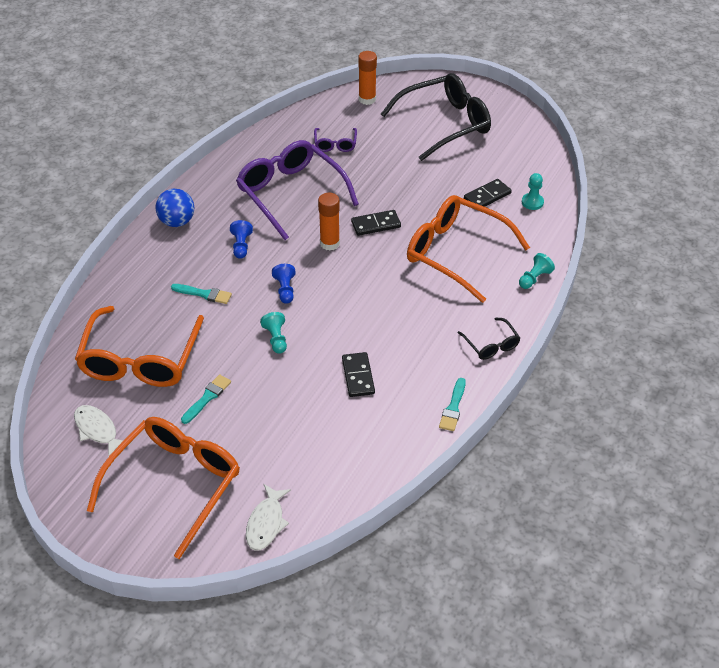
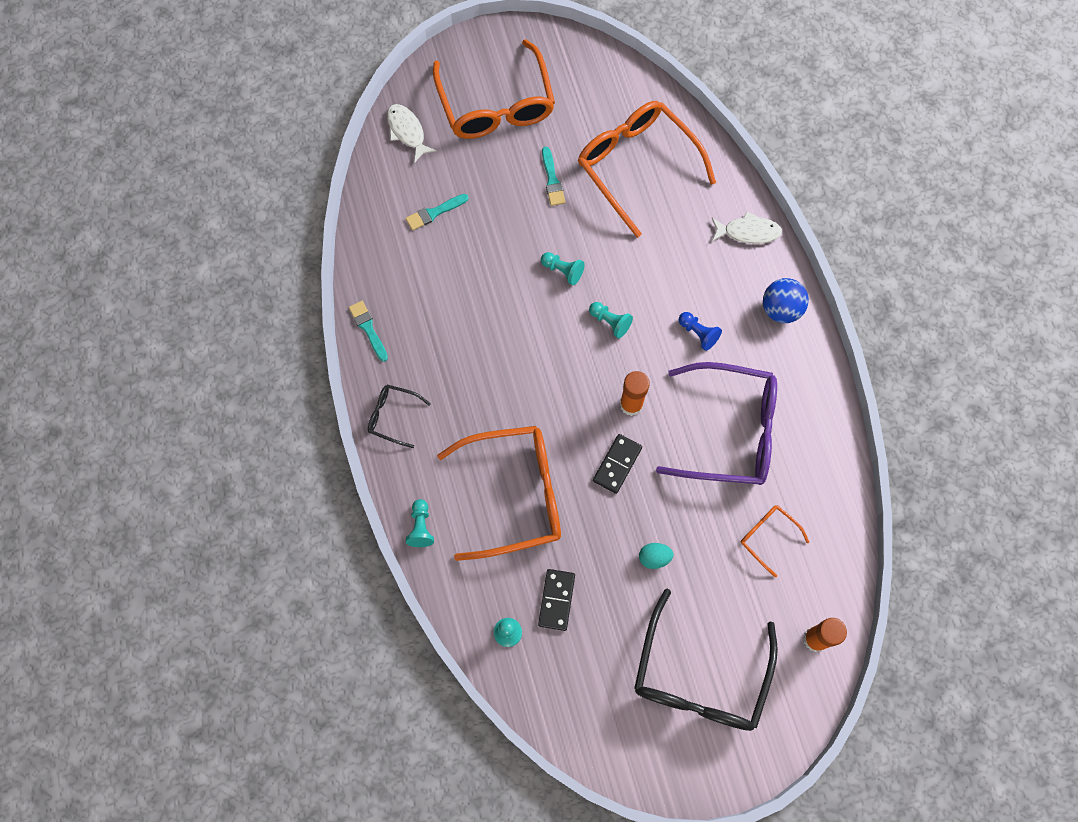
camera: 135 degrees right, 25 degrees up
(97, 430) = (594, 94): white fish -> white fish (748, 232)
(204, 294) = (666, 260): turquoise brush -> turquoise brush (434, 213)
(285, 290) = (610, 322): blue pawn -> turquoise pawn
(335, 144) = (768, 537): purple glasses -> orange glasses
(358, 376) = (465, 293): black domino -> none
(408, 176) = (654, 557): none -> turquoise egg

